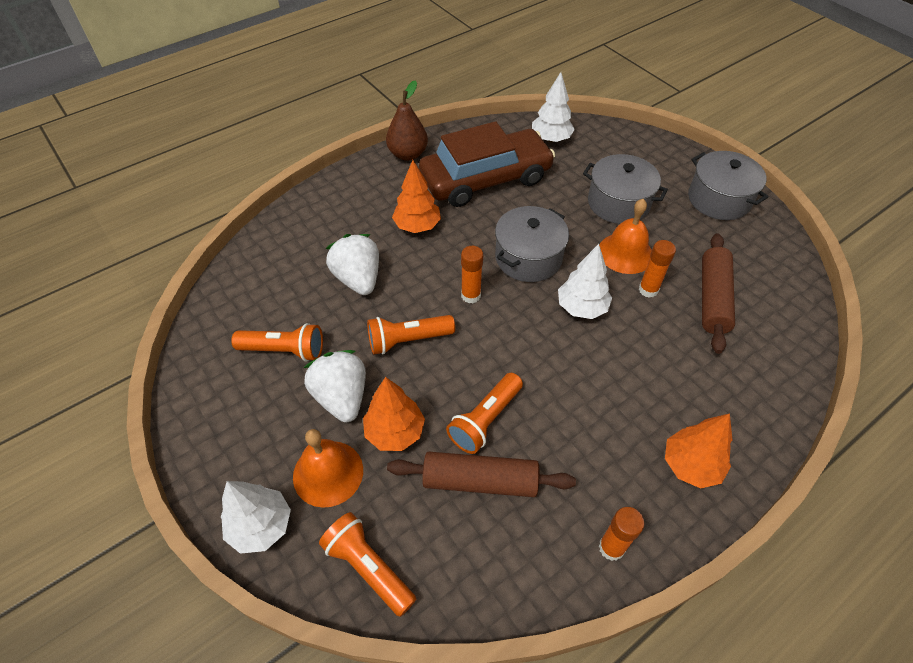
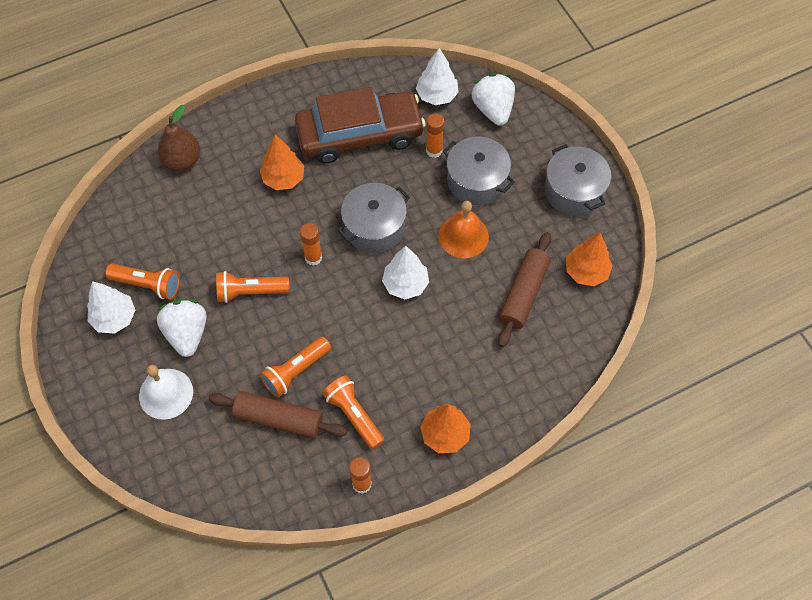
camera: 10 degrees right, 10 degrees up
(261, 526) = (111, 425): white tree -> white tree (114, 318)
(328, 473) = (166, 393): orange bell -> white bell
(358, 279) = (220, 226): white strawberry -> white strawberry (493, 109)
(368, 567) = (183, 467): orange flashlight -> orange flashlight (354, 415)
(395, 432) = (223, 369): orange tree -> orange tree (586, 272)
(408, 154) = (293, 94): brown pear -> brown pear (182, 160)
(648, 290) = (470, 276): orange glue stick -> orange glue stick (434, 150)

